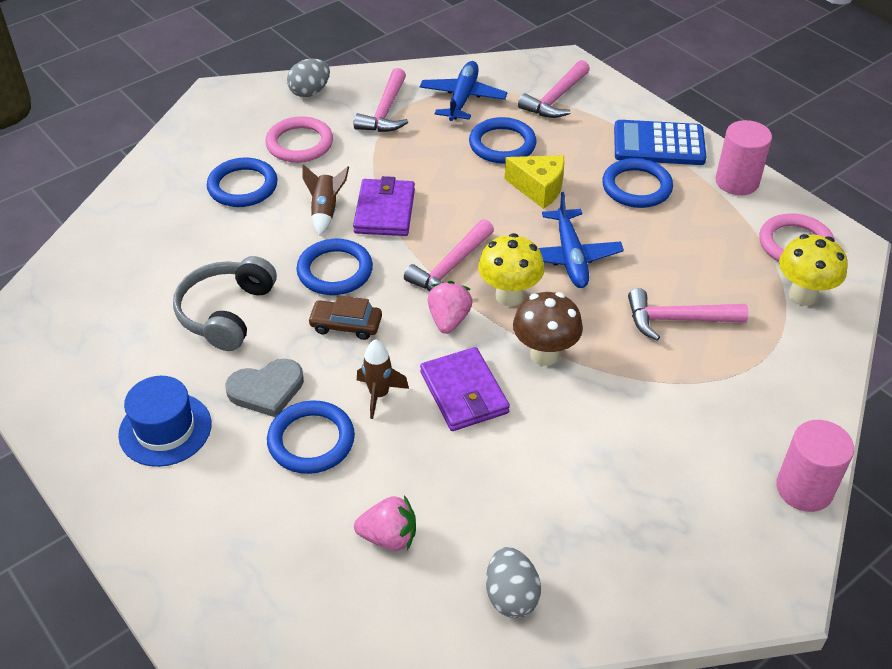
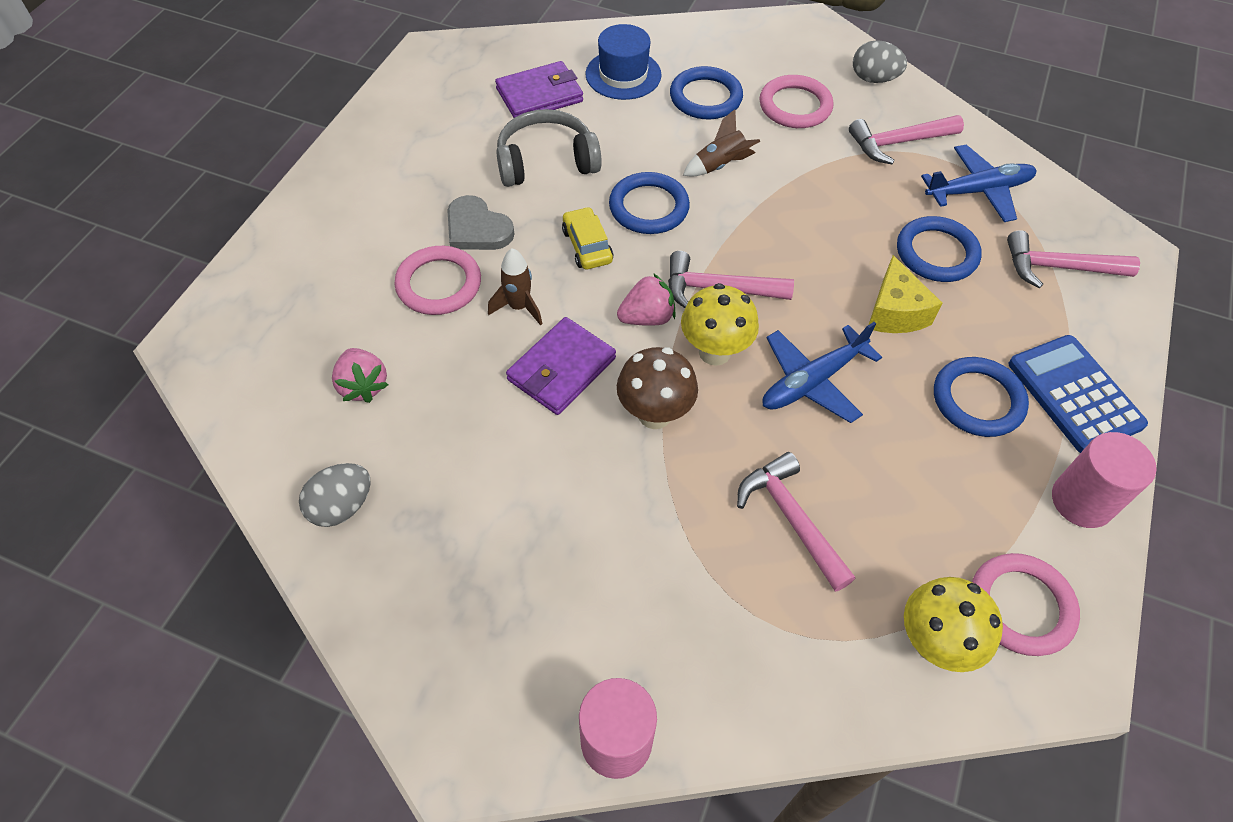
camera: 60 degrees right, 10 degrees up
(165, 429) = (398, 188): blue hat -> blue hat (623, 75)
(311, 440) = (439, 284): blue ring -> pink ring
(346, 325) = (587, 246): brown car -> yellow car
(385, 211) = (755, 206): purple wallet -> purple wallet (539, 95)

